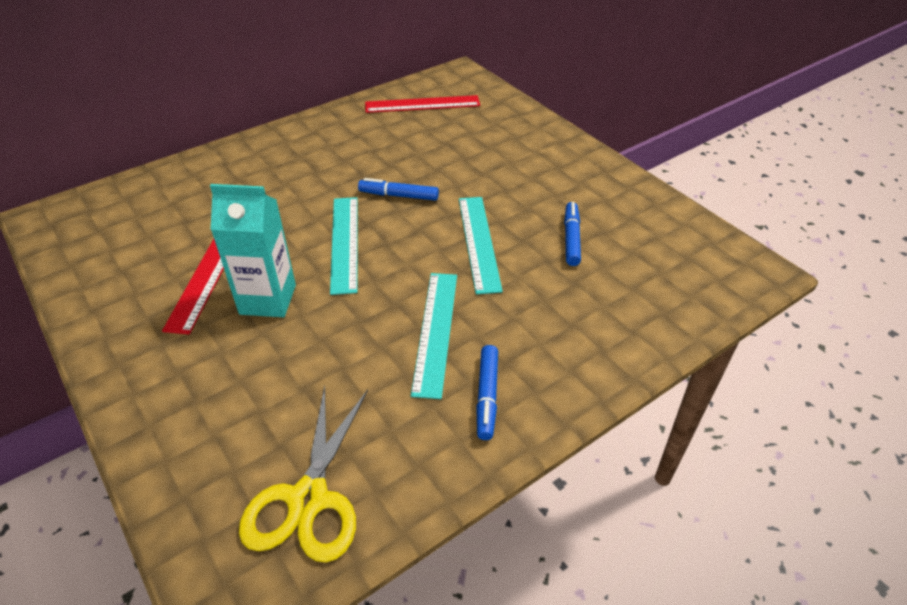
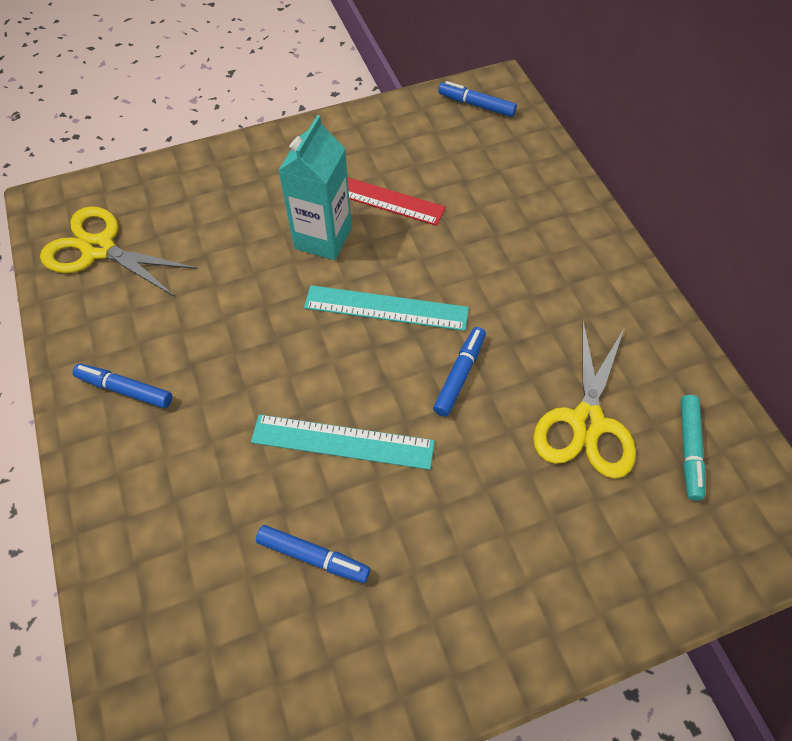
camera: 105 degrees right, 15 degrees up
(72, 228) = (476, 105): none -> blue marker
(418, 140) = (586, 422): none -> yellow scissors
(422, 104) = (689, 450): red ruler -> turquoise marker
(435, 331) = (223, 365): turquoise ruler -> none

